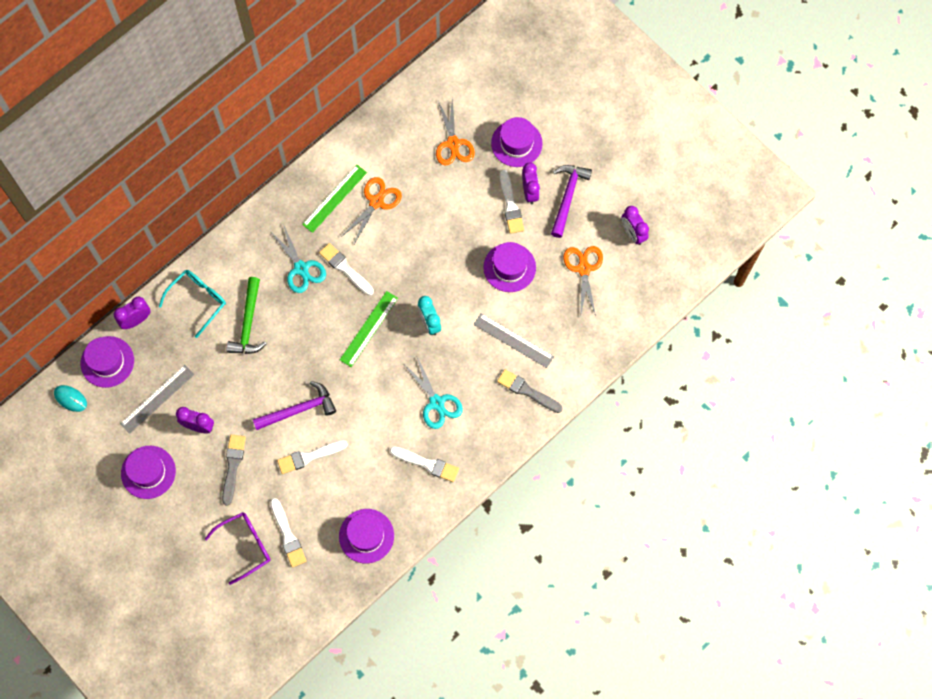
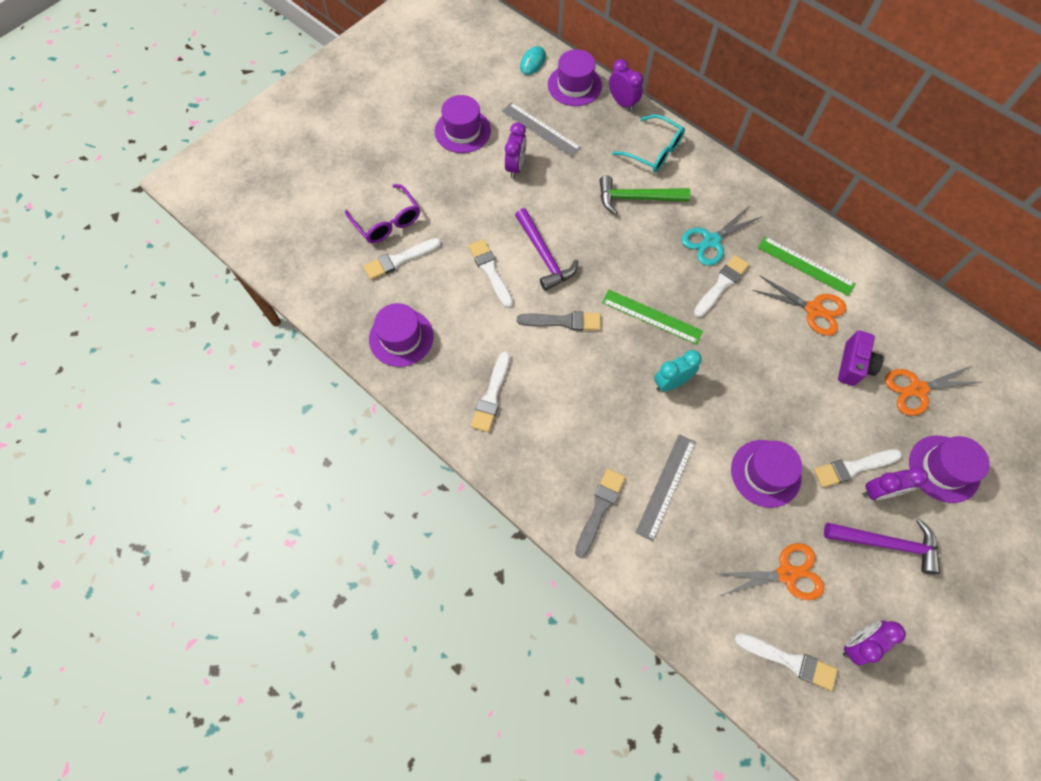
camera: 85 degrees right, 5 degrees down
(233, 466) = (474, 201): grey brush -> grey brush (563, 321)
(428, 184) = (853, 365): none -> purple camera
(436, 403) = (570, 399): turquoise scissors -> none
(641, 279) = (789, 660): none -> white brush

